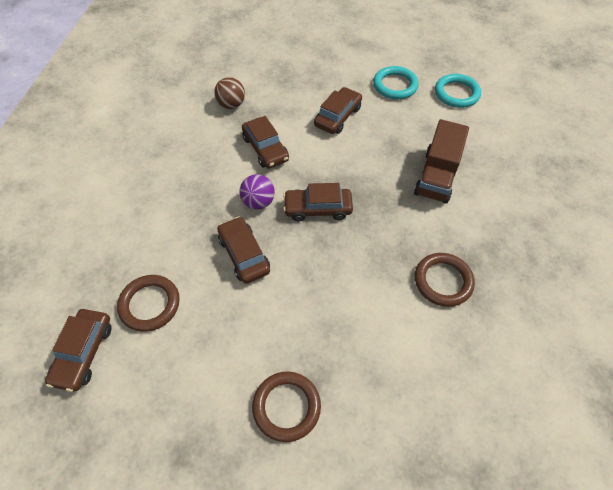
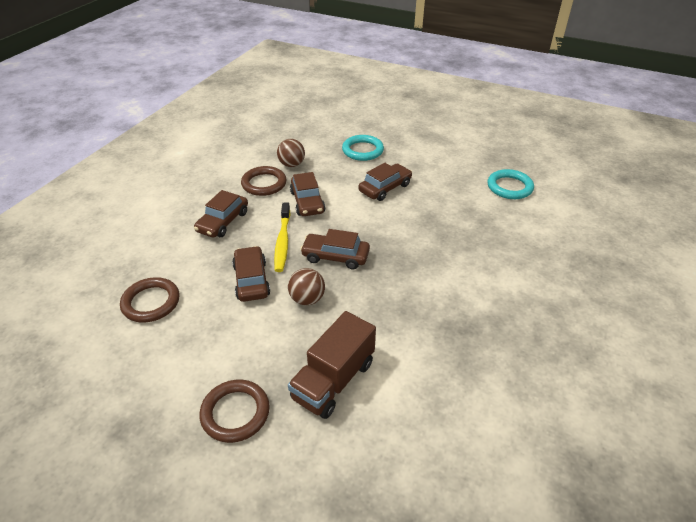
camera: 15 degrees right, 15 degrees down
(83, 353) = (78, 328): brown car -> brown car (223, 222)
(258, 202) = (282, 242): purple ball -> yellow toothbrush
(308, 264) = (307, 299): none -> brown ball
(395, 85) = (450, 172): turquoise ring -> turquoise ring (362, 150)
(436, 176) = (463, 251): brown truck -> brown truck (333, 380)
(443, 281) = (434, 339): brown ring -> brown ring (264, 184)

